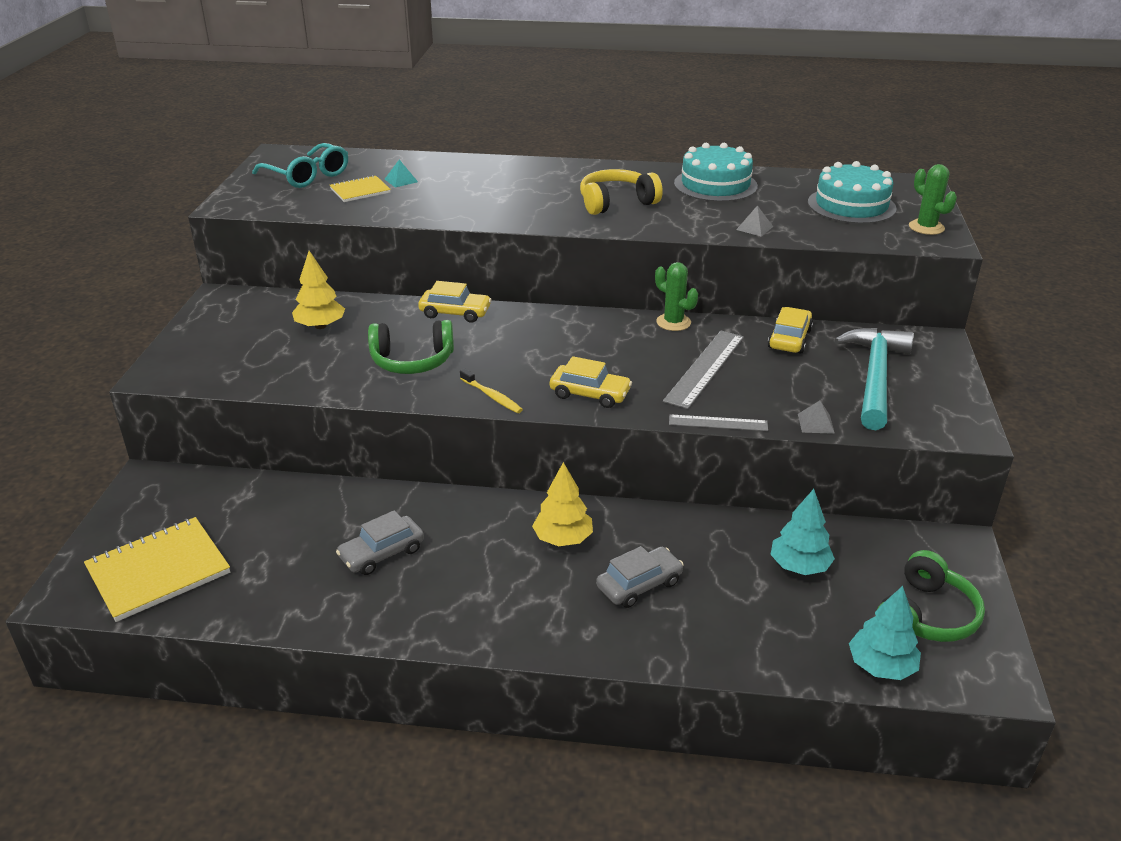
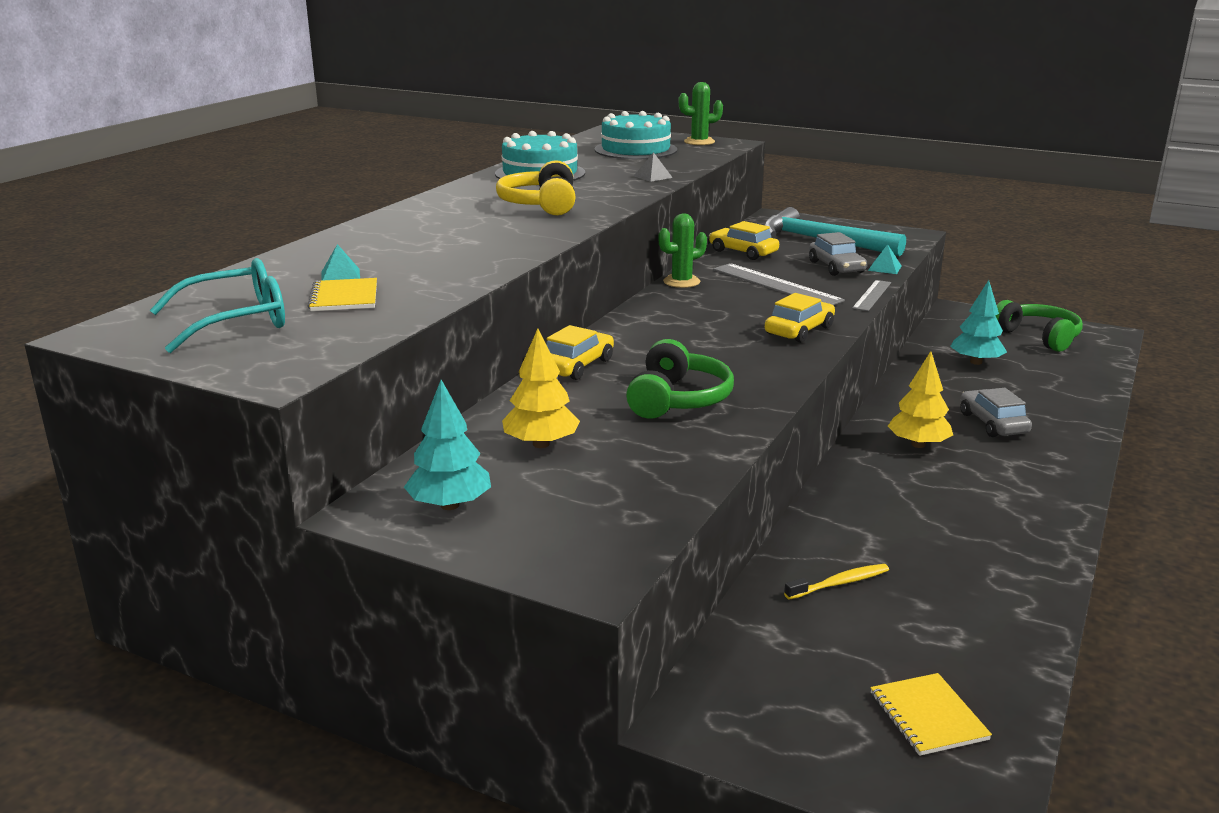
camera: 70 degrees left, 10 degrees down
(158, 571) = (928, 716): yellow notebook -> yellow notebook, size x0.56
(382, 553) = (922, 543): grey car -> grey car (836, 267)
(492, 396) = (781, 370): yellow toothbrush -> yellow toothbrush (839, 583)
(816, 423) = (884, 268): grey pyramid -> turquoise pyramid
(881, 666) = (1095, 361): turquoise tree -> turquoise tree (450, 505)

